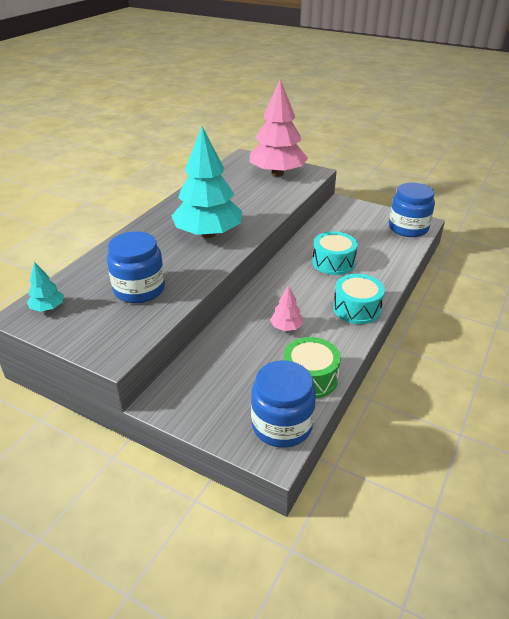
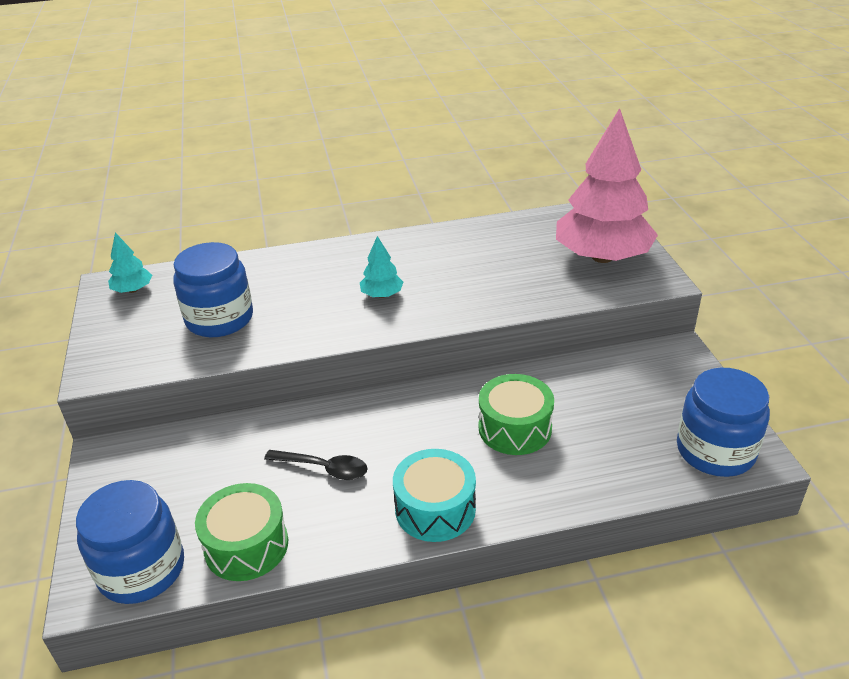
camera: 50 degrees right, 0 degrees up
(208, 234) = (382, 295): turquoise tree -> turquoise tree, size x0.42
(286, 327) = (324, 468): pink tree -> black spoon
(333, 262) = (515, 428): turquoise drum -> green drum

